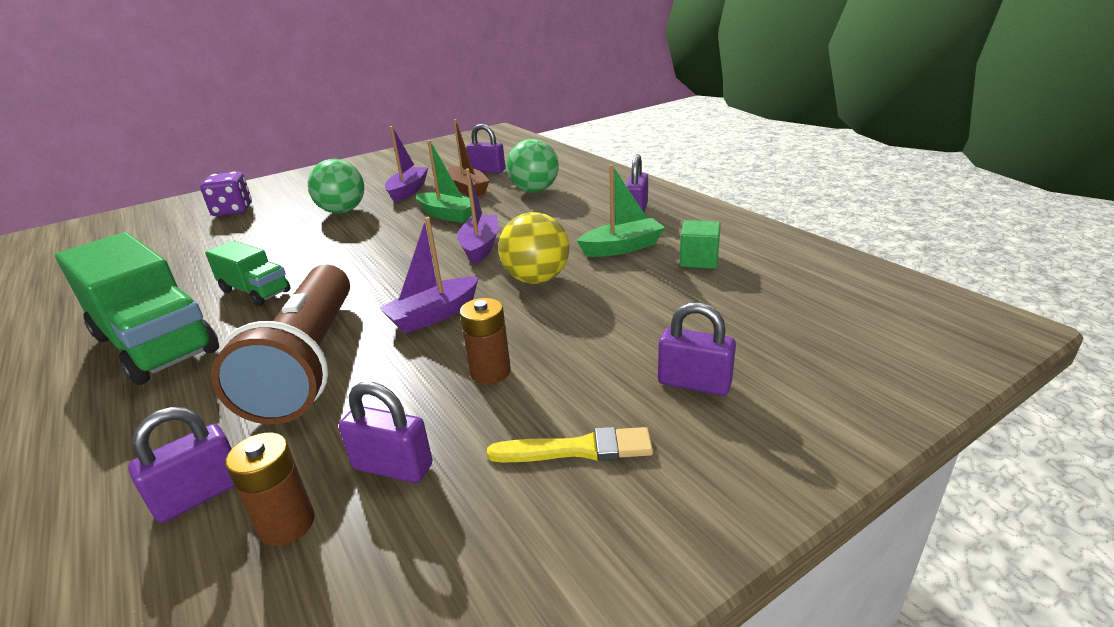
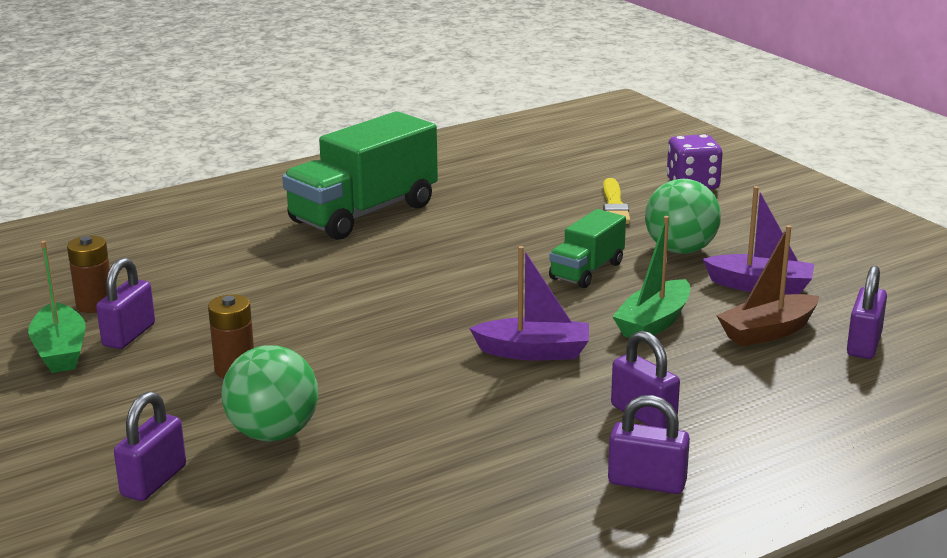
camera: 90 degrees right, 5 degrees down
(200, 495) = (144, 271): purple padlock -> purple padlock (643, 415)
(255, 291) = (453, 236): green truck -> green truck (587, 271)
(309, 362) = (298, 283): brown flashlight -> none
(433, 315) = (360, 334): purple boat -> none
(534, 190) = (756, 389): green ball -> green ball (273, 433)
(536, 279) = (423, 393): yellow ball -> none
(578, 449) = (98, 412): yellow brush -> yellow brush (614, 205)
(622, 247) = (501, 460): green boat -> green boat (60, 351)
(699, 260) = (439, 521): green cube -> none

